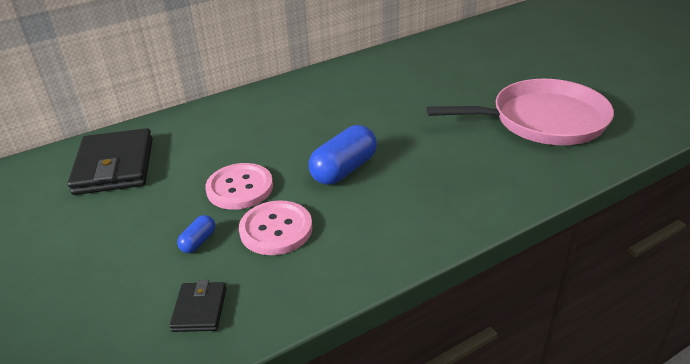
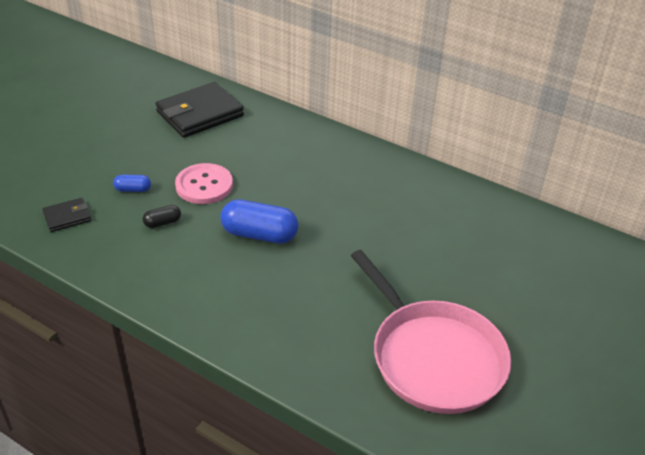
camera: 60 degrees right, 5 degrees up
(276, 229) = (162, 223): pink button -> black capsule

